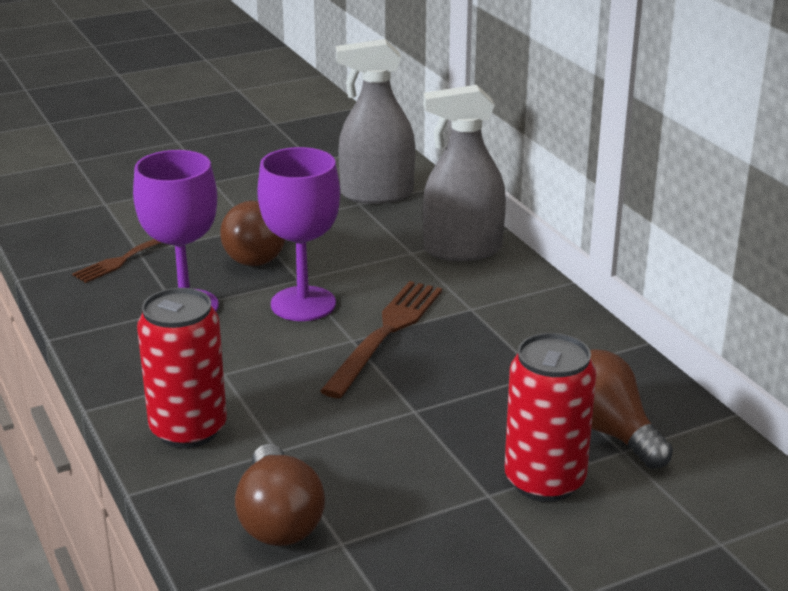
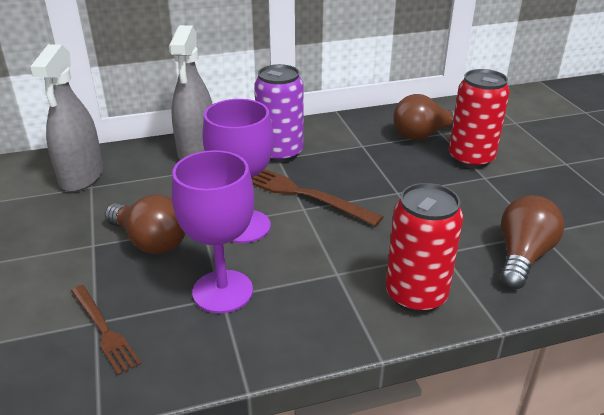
camera: 80 degrees left, 5 degrees up
(278, 520) = (522, 256): brown light bulb -> brown light bulb turned 60 degrees counterclockwise
(485, 308) = (280, 153): none -> purple can

